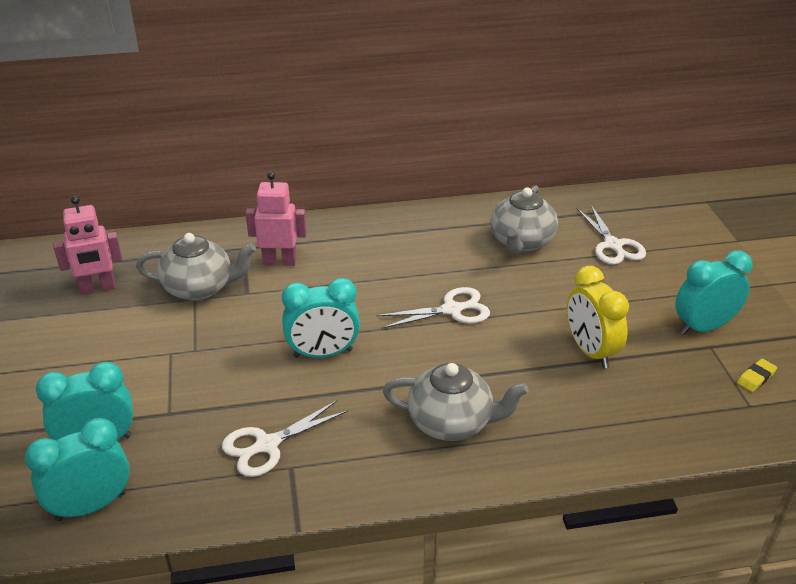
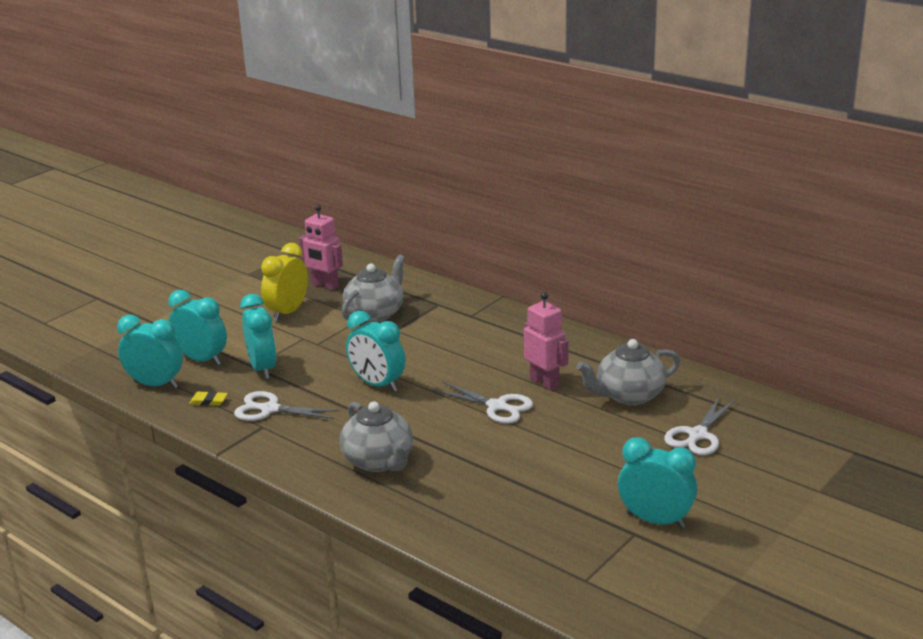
camera: 50 degrees right, 10 degrees down
(184, 409) = (262, 368): none -> turquoise clock
(200, 288) = (375, 313): grey teapot -> grey teapot turned 105 degrees counterclockwise
(279, 261) = (445, 322): pink robot -> pink robot (545, 382)
(590, 351) = (540, 482): yellow clock -> yellow clock (287, 312)
(756, 377) = (627, 570): yellow eraser -> yellow eraser (208, 401)

